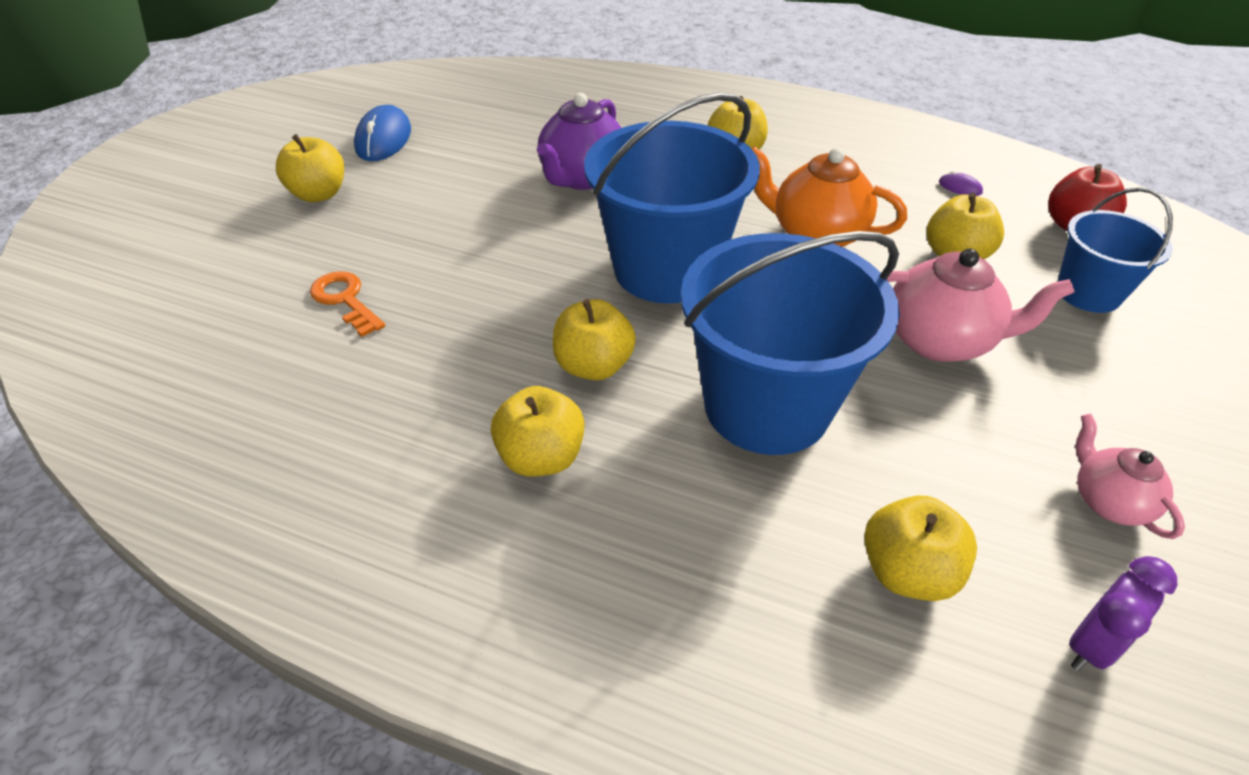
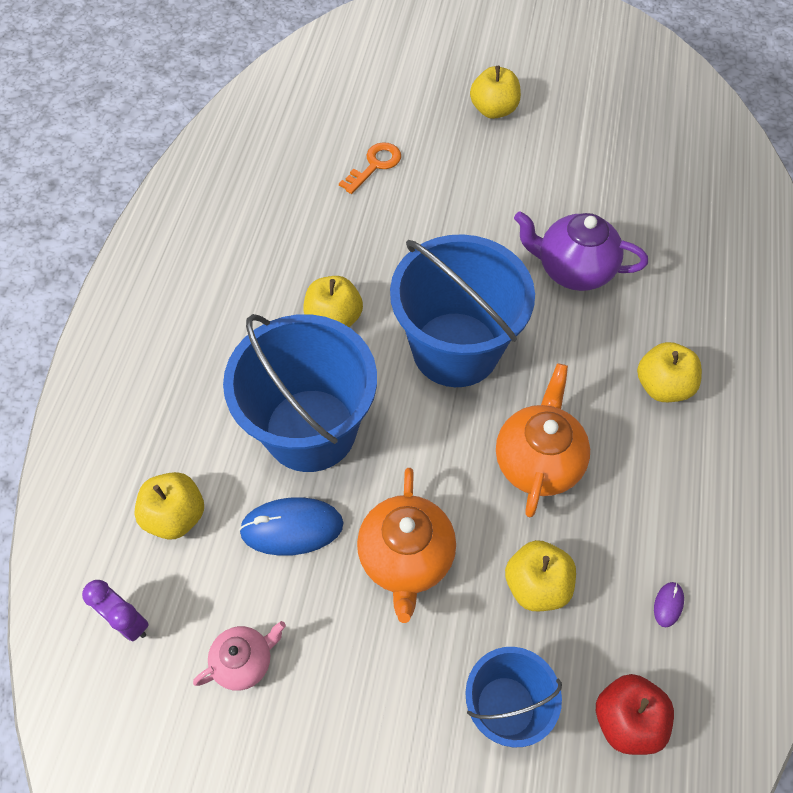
camera: 80 degrees right, 15 degrees up
(383, 139) = (586, 122): blue mouse -> blue mouse (292, 528)
(541, 457) = (248, 305): yellow apple -> none
(940, 341) = (406, 558): pink teapot -> orange teapot

